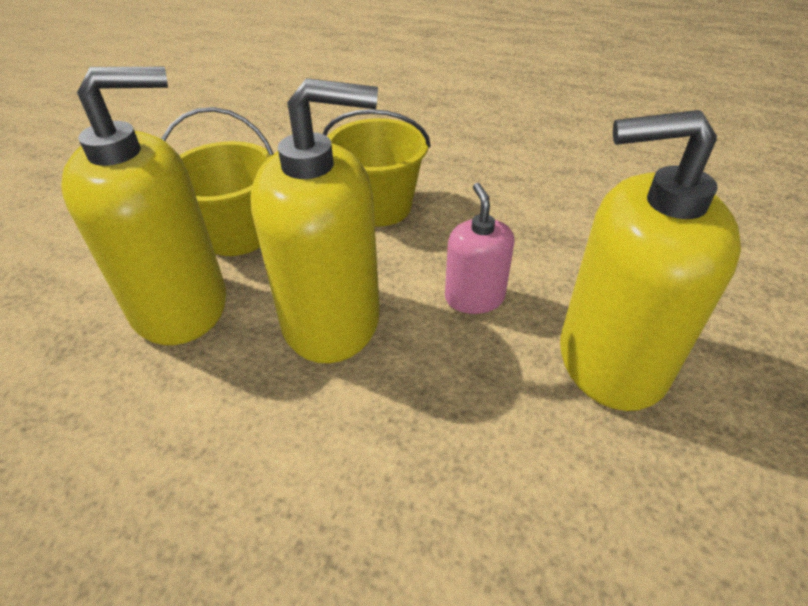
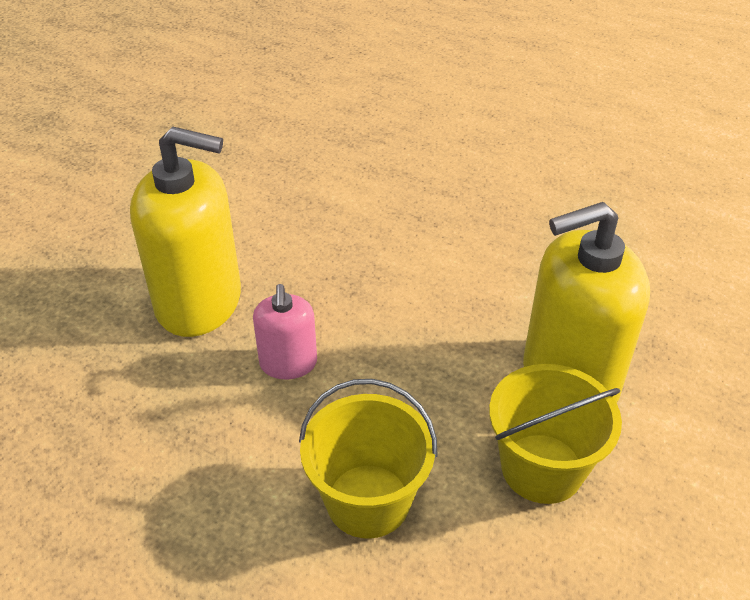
camera: 175 degrees left, 0 degrees up
(331, 319) = (423, 352): yellow soap dispenser -> none

